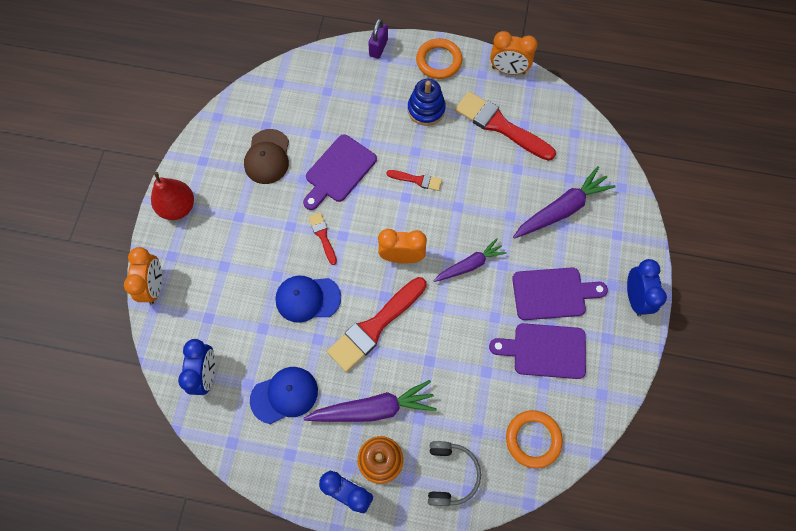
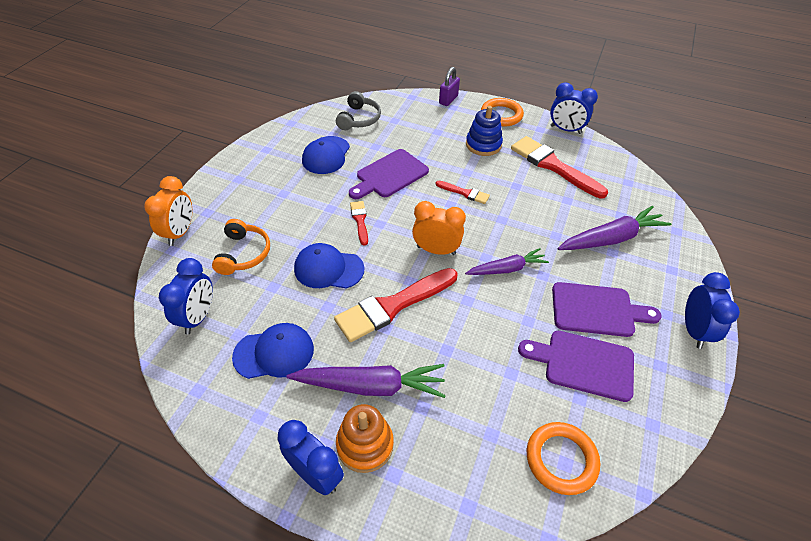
camera: 10 degrees right, 20 degrees down
(178, 207) = (229, 177): red pear -> none
(224, 298) = (243, 254): none -> orange headphones
(267, 157) = (326, 155): brown cap -> blue cap
(451, 474) = (449, 480): grey headphones -> grey headphones (359, 119)
(508, 70) = (565, 130): orange clock -> blue clock

